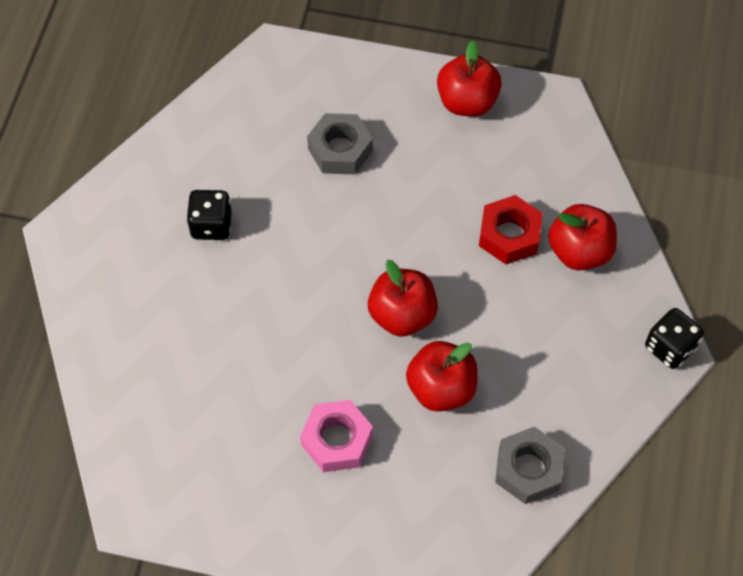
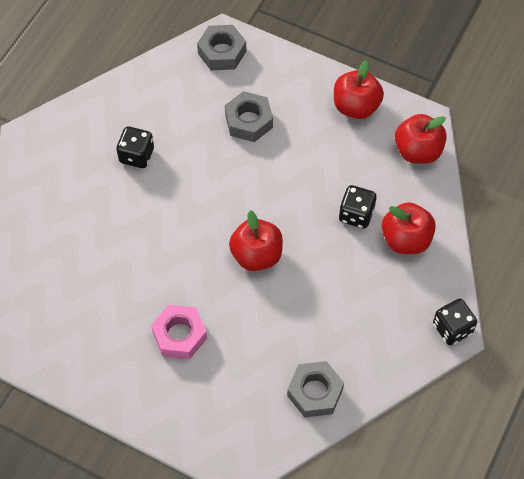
camera: 15 degrees right, 0 degrees up
(279, 71) = (222, 52): none -> grey nut
(441, 388) = (268, 316): red apple -> red apple (418, 151)
(509, 235) = (356, 214): red nut -> black dice

